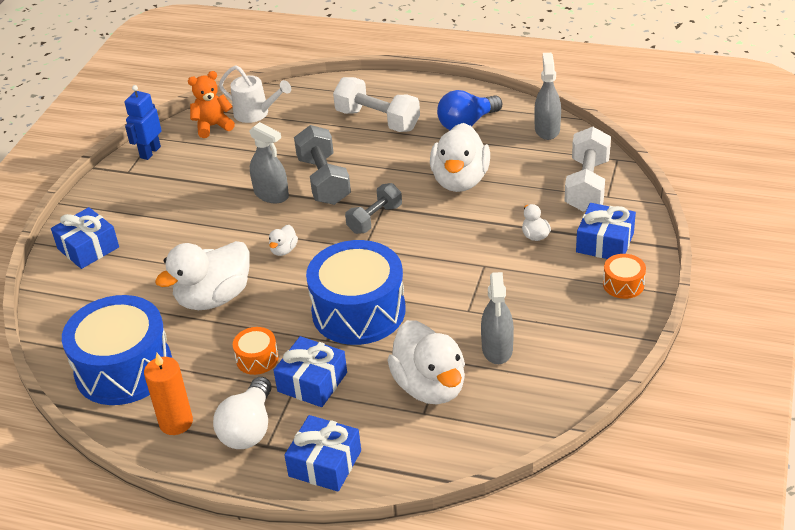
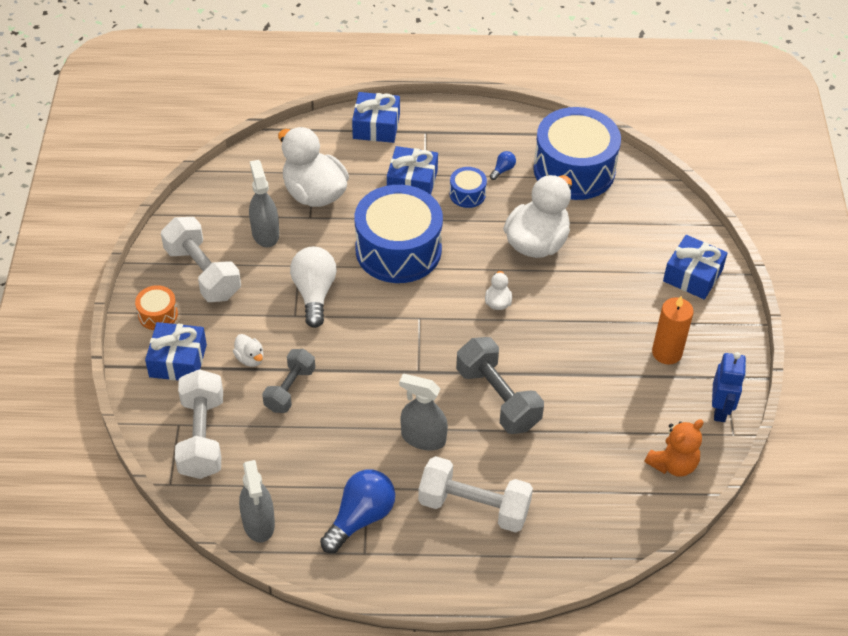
camera: 160 degrees right, 10 degrees up
(176, 422) = (504, 136): orange candle -> orange candle (667, 352)
(202, 381) = (502, 170): none -> blue light bulb
(248, 428) = (445, 141): white light bulb -> white light bulb (314, 294)
(256, 114) = (631, 495): white watering can -> none
(257, 359) = (467, 194): orange drum -> blue drum
(271, 194) = (546, 370): grey spray bottle -> grey spray bottle (423, 438)
(375, 219) = (421, 354): grey dumbbell -> grey dumbbell (290, 389)
(460, 180) = (345, 422): white duck -> none
(572, 317) = (203, 273): none -> white dumbbell

